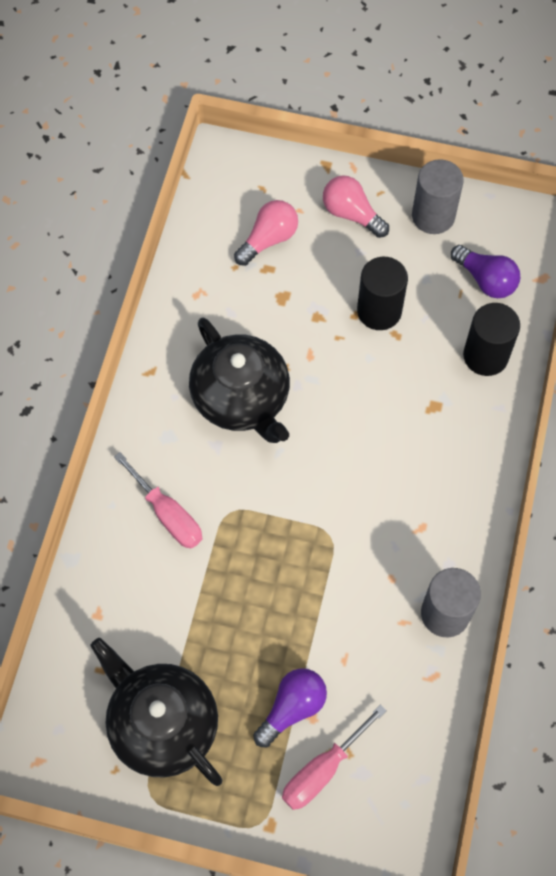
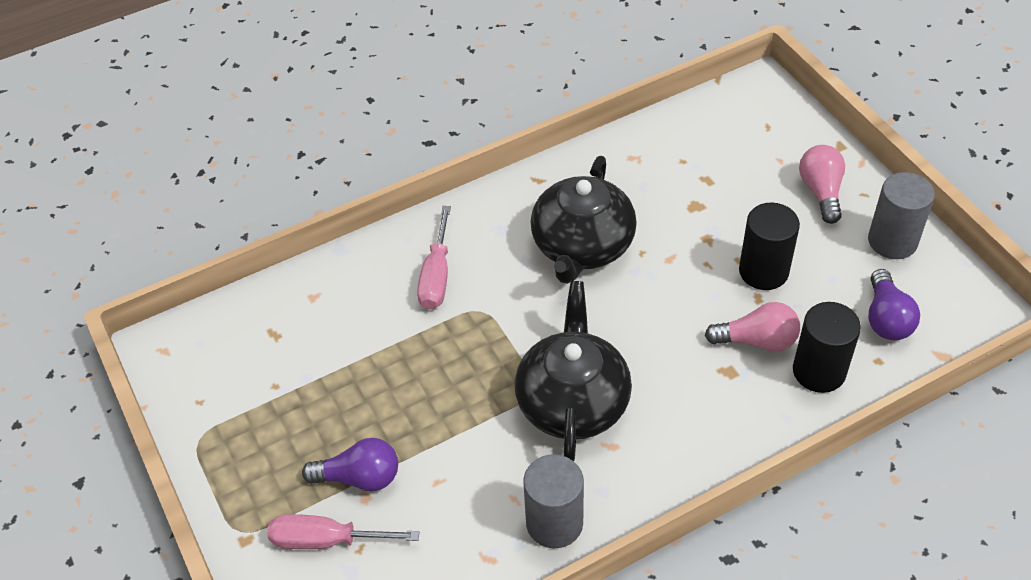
camera: 50 degrees right, 15 degrees down
(162, 723) = (264, 402): black teapot -> black teapot (573, 401)
(268, 239) = (731, 162): pink light bulb -> pink light bulb (757, 341)

